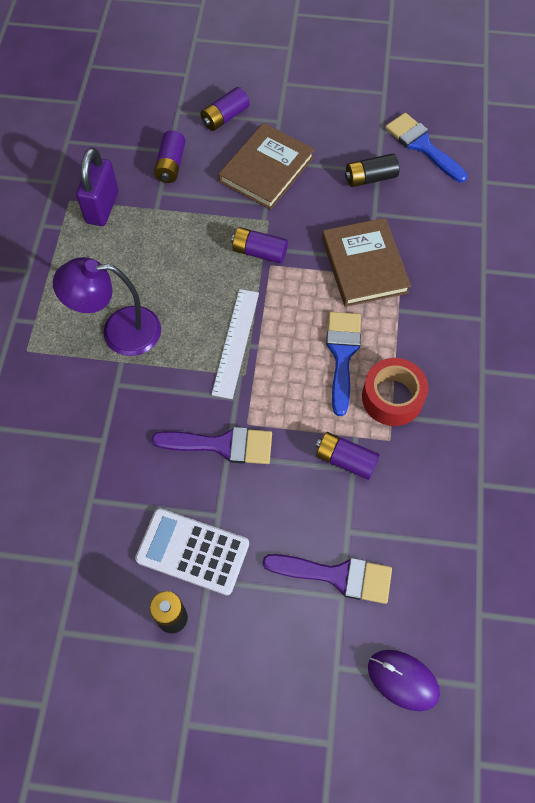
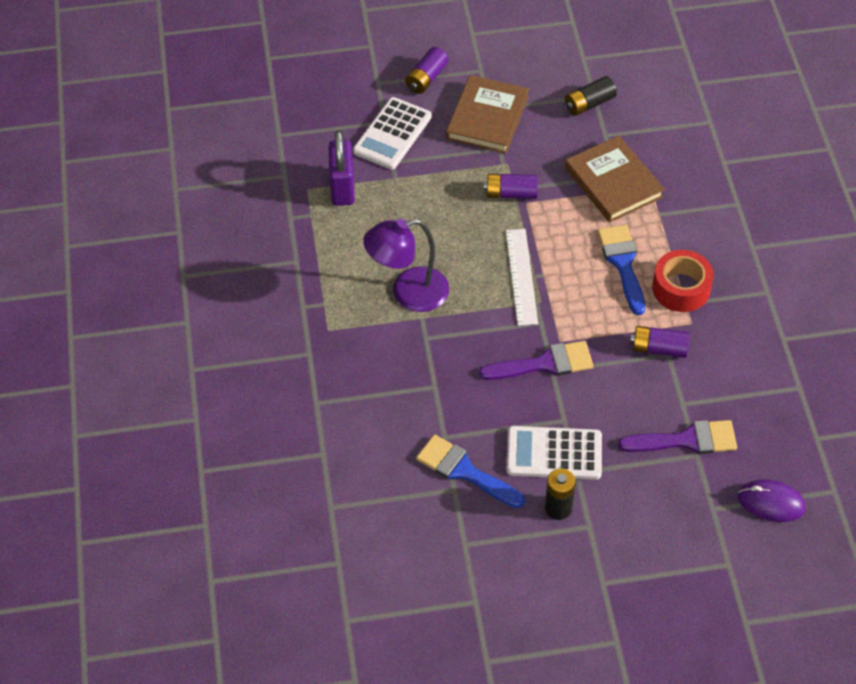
camera: 15 degrees left, 10 degrees down
(171, 165) = (392, 134): purple battery -> white calculator
(422, 146) = (627, 63): blue brush -> blue brush (464, 471)

